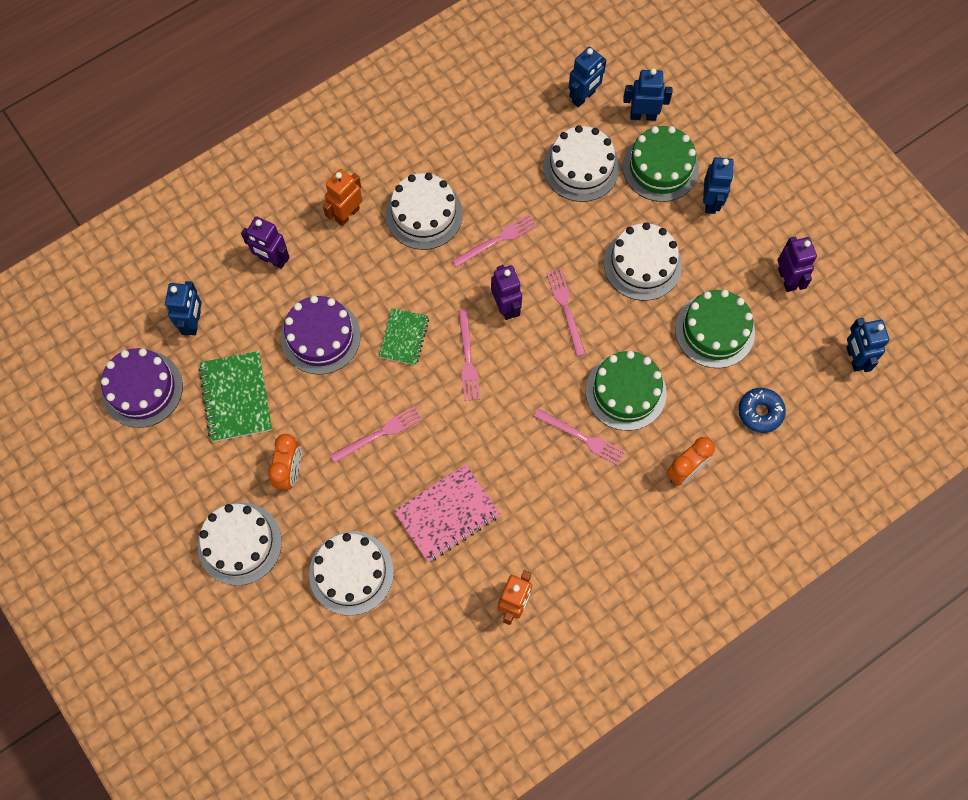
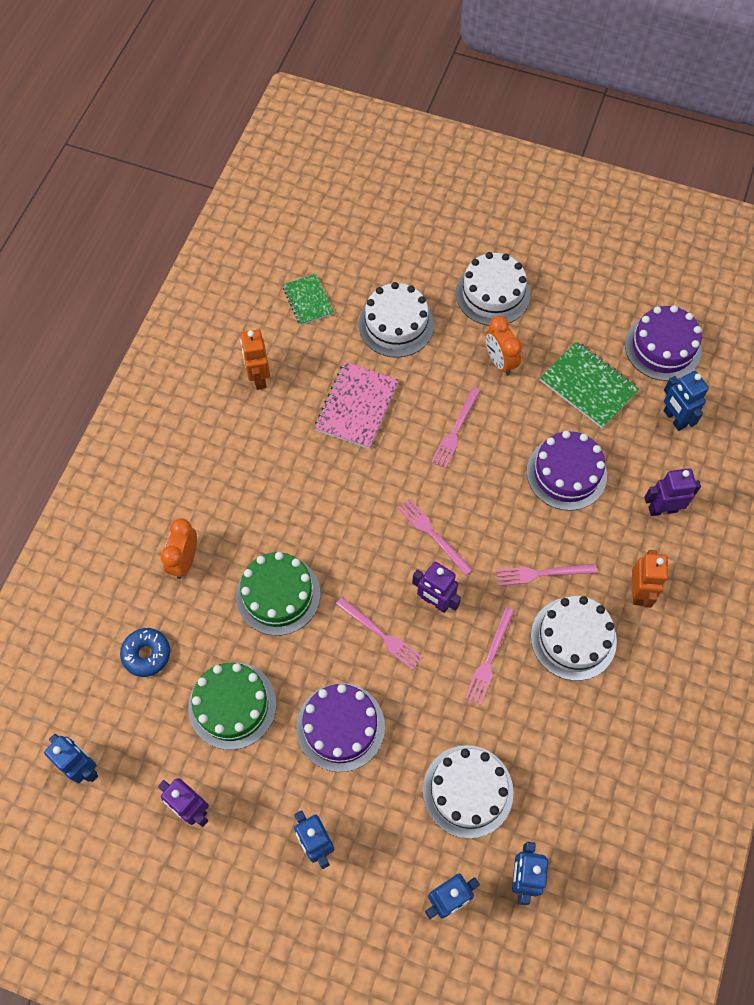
camera: 145 degrees right, 5 degrees down
(404, 337) = (499, 517): green notebook -> green notebook (308, 300)
(582, 437) = (290, 532): pink fork -> pink fork (542, 573)
(642, 264) = (340, 727): white cake -> purple cake
(660, 167) = (390, 848): green cake -> none

